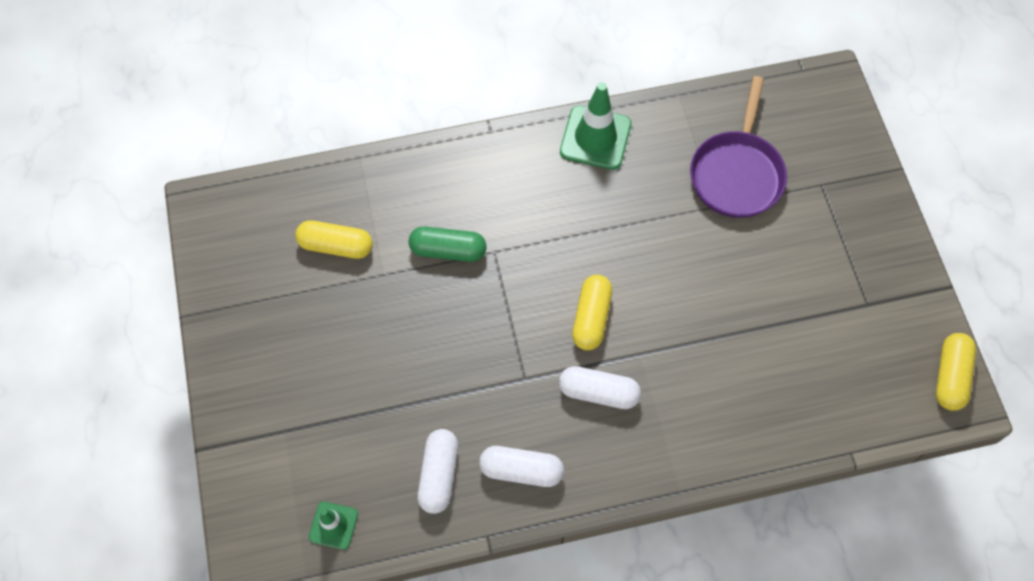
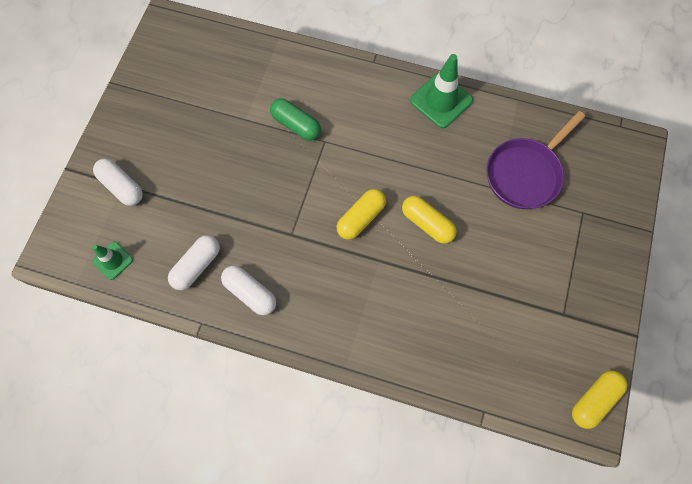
camera: 30 degrees right, 5 degrees up
(336, 246) = (228, 86): yellow capsule -> yellow capsule (427, 223)
(598, 392) = (333, 270): white capsule -> white capsule (122, 186)

